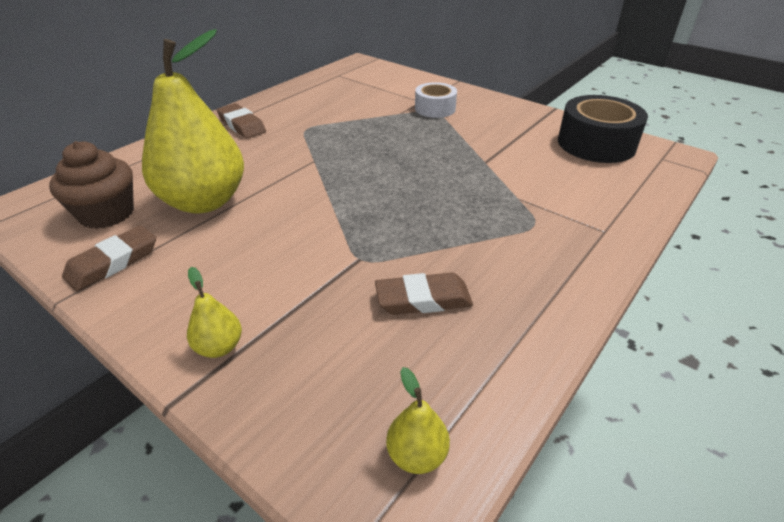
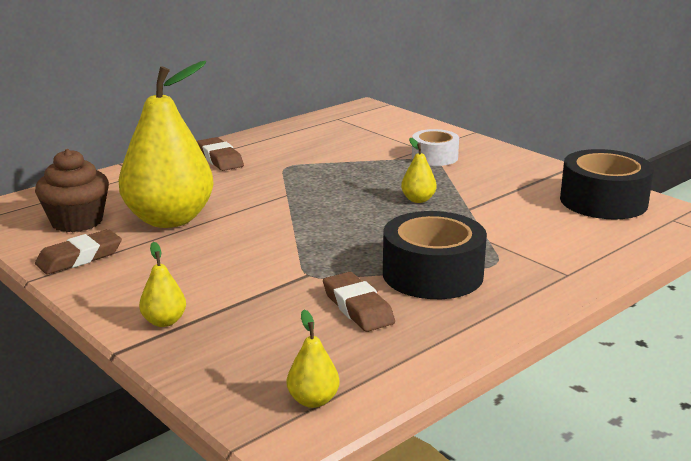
camera: 10 degrees right, 15 degrees down
(423, 299) = (358, 307): brown eraser -> brown eraser turned 60 degrees clockwise
(436, 156) = (418, 200): none -> yellow pear
(481, 245) = (432, 274): none -> black tape

